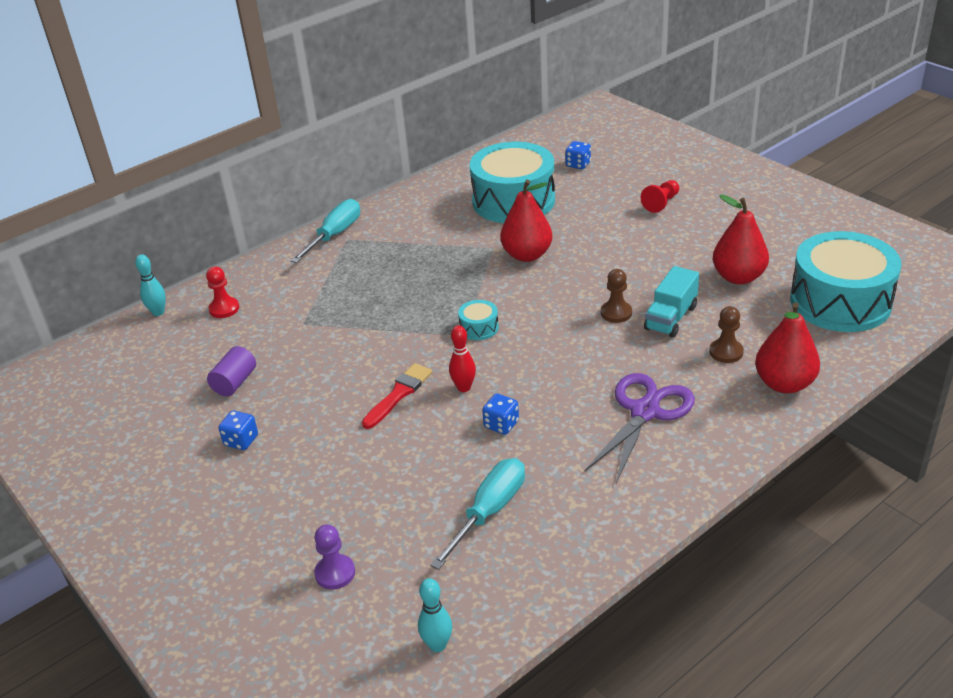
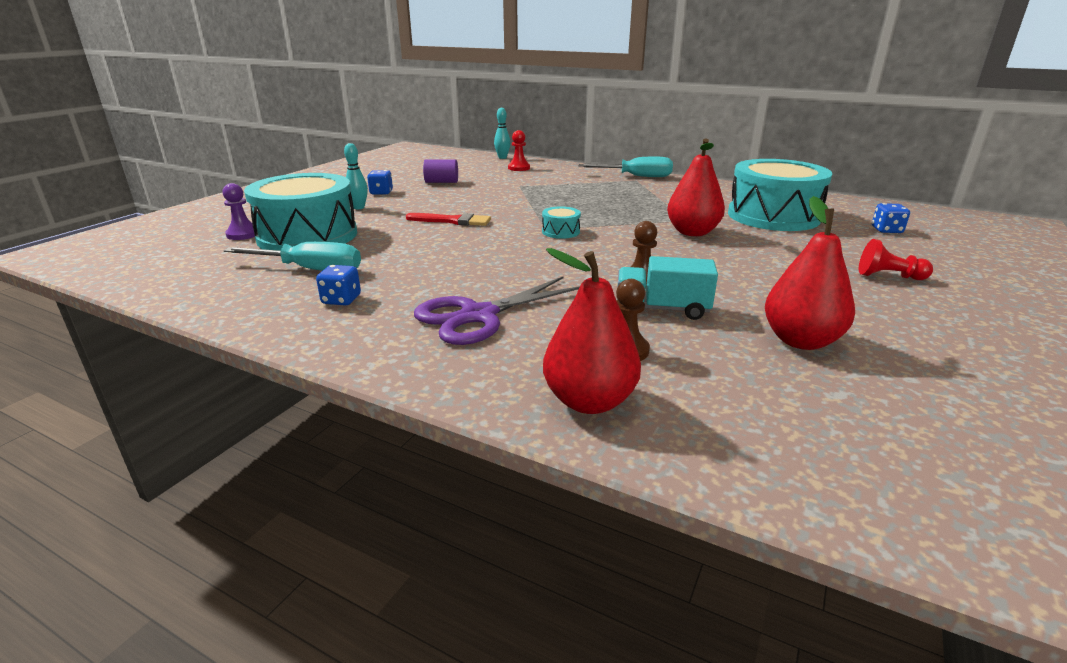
camera: 65 degrees right, 10 degrees down
(437, 645) = (152, 275): turquoise bowling pin -> turquoise bowling pin (359, 207)
(464, 388) = (473, 238): red bowling pin -> none
(501, 424) = (428, 258): blue dice -> blue dice (341, 300)
(645, 411) = (478, 316): purple scissors -> purple scissors turned 135 degrees clockwise
(840, 302) = (850, 434): turquoise drum -> turquoise drum (307, 236)

